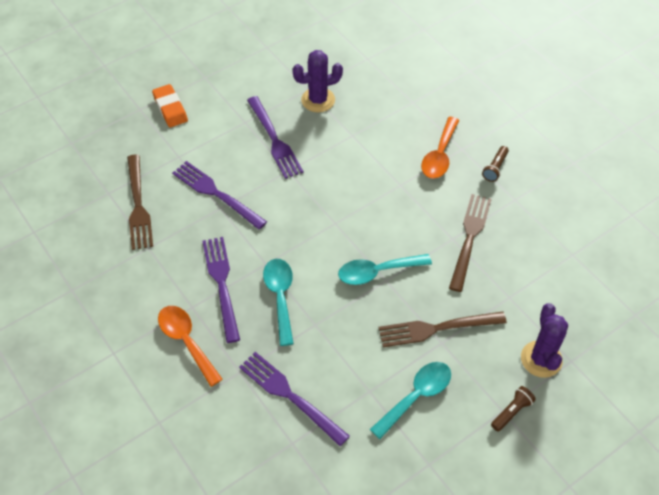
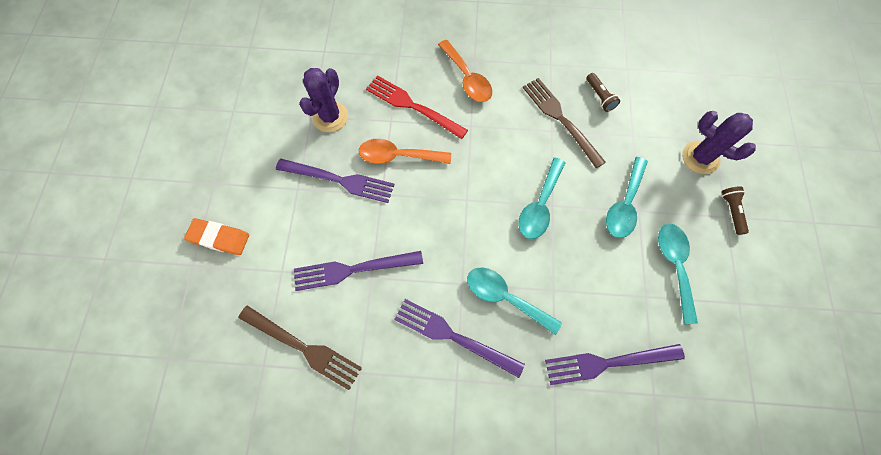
camera: 50 degrees left, 15 degrees up
(186, 341) = (490, 412): orange spoon -> orange spoon (398, 156)
(378, 139) = (412, 106): none -> red fork
(437, 328) = (624, 204): brown fork -> turquoise spoon
(495, 168) = (512, 54): brown flashlight -> brown flashlight (600, 97)

